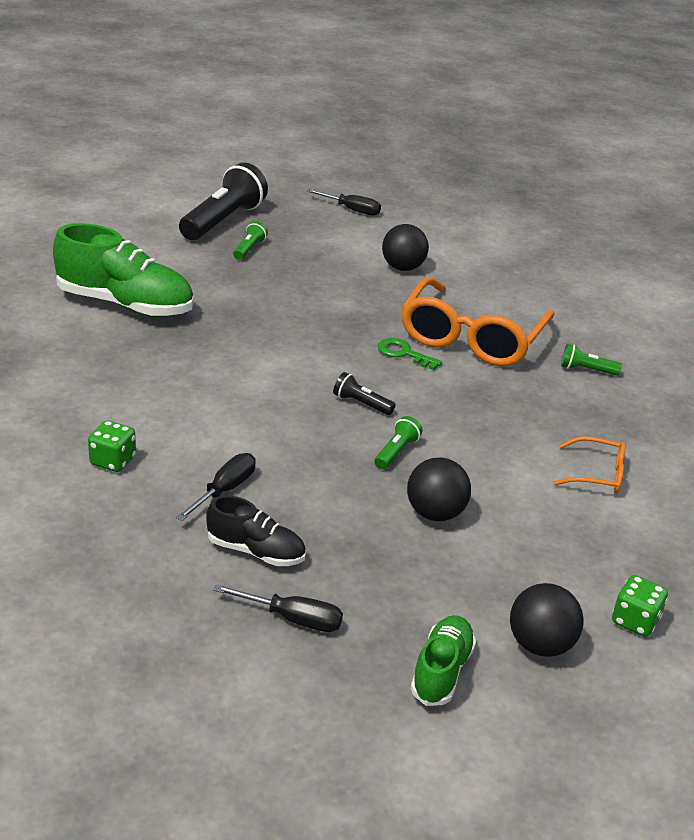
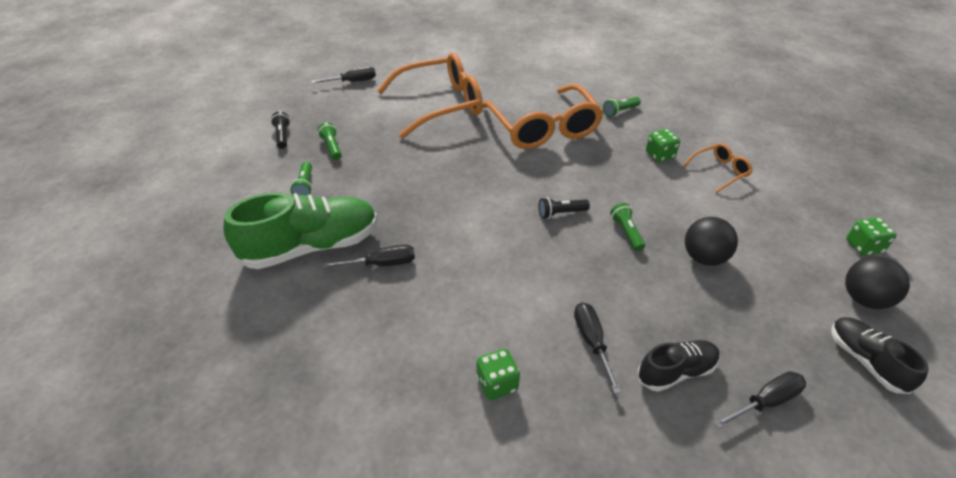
camera: 40 degrees left, 10 degrees up
(156, 345) = (382, 264): none -> black screwdriver
(184, 264) = (305, 186): none -> green flashlight
(223, 221) = (282, 136): black flashlight -> black flashlight, size x0.45
(402, 268) = (441, 104): black ball -> orange glasses
(404, 353) = (528, 162): green key -> none
(441, 671) = (865, 361): green shoe -> black shoe
(555, 425) = (659, 155): none -> green dice

